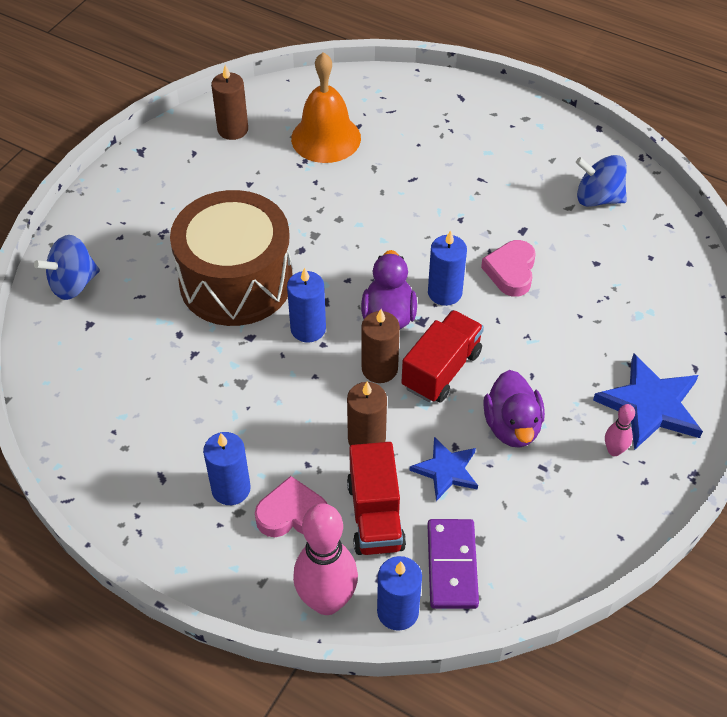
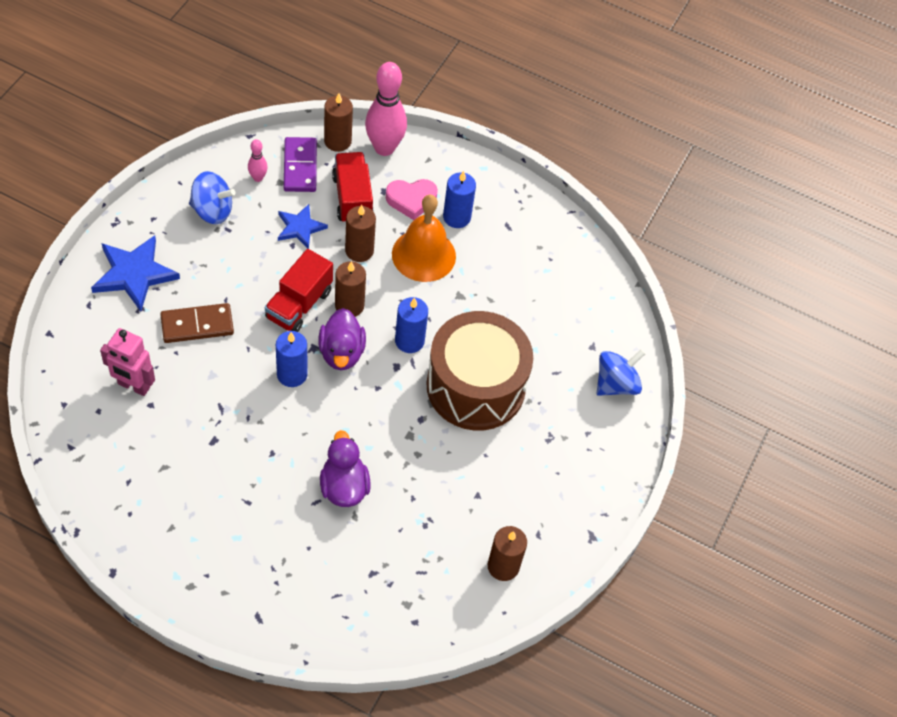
camera: 170 degrees right, 5 degrees up
(326, 138) = (405, 555): orange bell -> orange bell (423, 255)
(398, 611) = (337, 141): blue candle -> brown candle
(511, 271) = (230, 395): pink heart -> none
(512, 426) = (247, 259): purple duck -> purple duck (344, 487)
(561, 345) = (197, 325): none -> brown domino
(598, 198) = (133, 478): blue spinning top -> blue spinning top (212, 210)
(614, 450) = (171, 240): pink bowling pin -> pink bowling pin (258, 178)
(619, 280) = (133, 386): none -> pink robot

